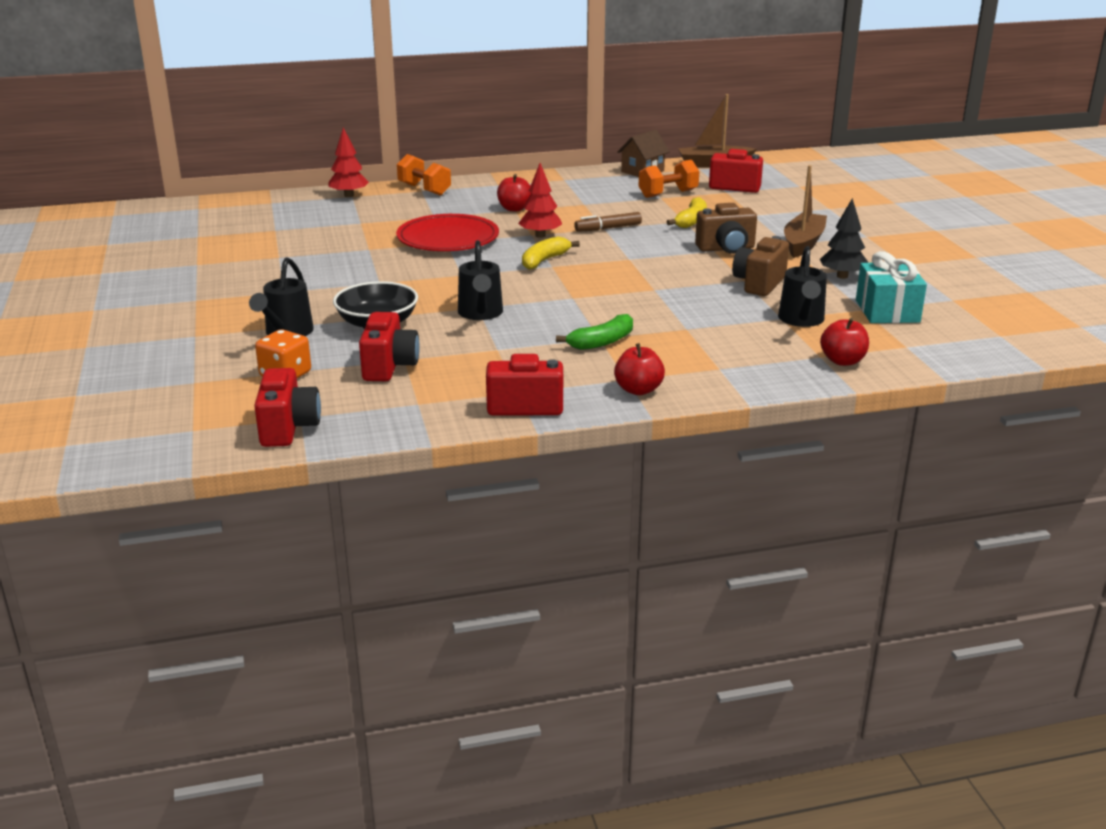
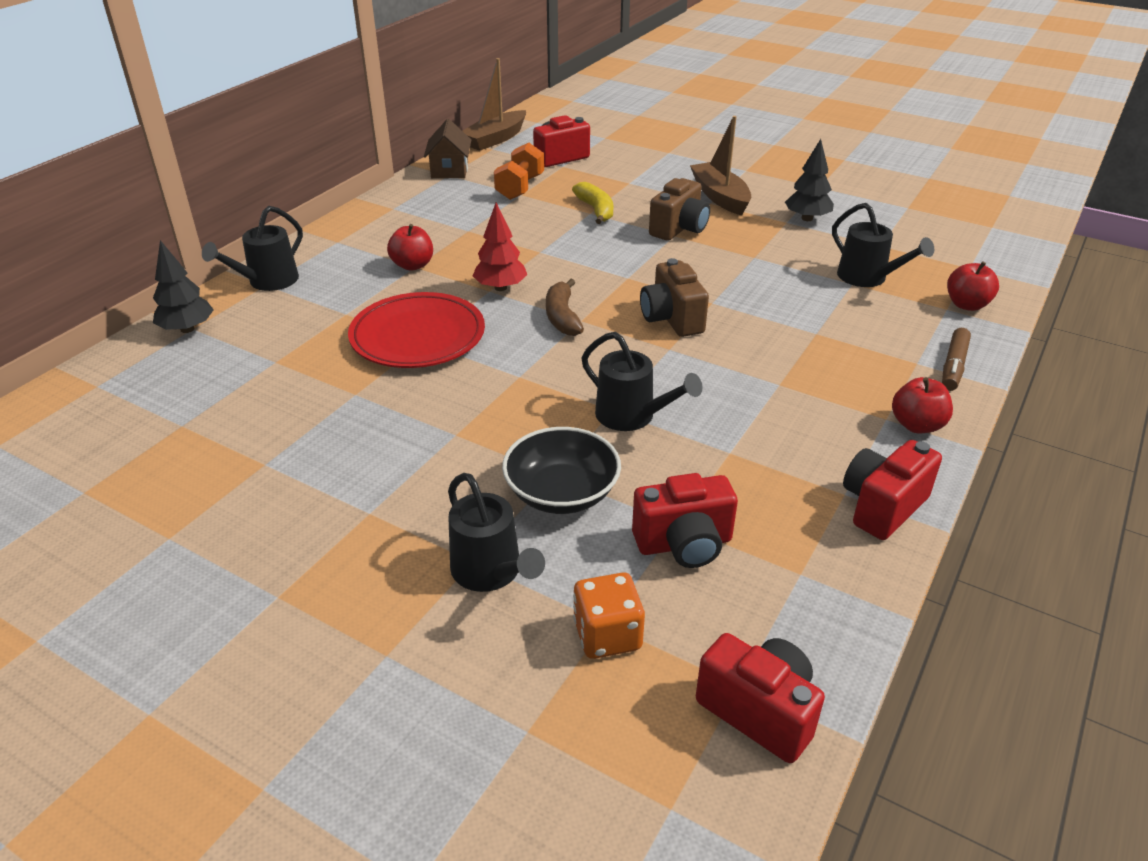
camera: 45 degrees left, 10 degrees up
(349, 195) = (187, 329): red tree -> black tree
(389, 366) = (684, 544): red camera -> red camera turned 120 degrees clockwise
(424, 190) = (267, 282): orange dumbbell -> black watering can
(544, 260) = (562, 317): yellow banana -> brown banana
(602, 342) = (790, 387): green banana -> none
(608, 228) = (544, 250): brown marker -> brown marker (953, 366)
(759, 284) = (771, 255): brown camera -> brown camera (672, 319)
(887, 311) = (896, 239): turquoise gift -> none

